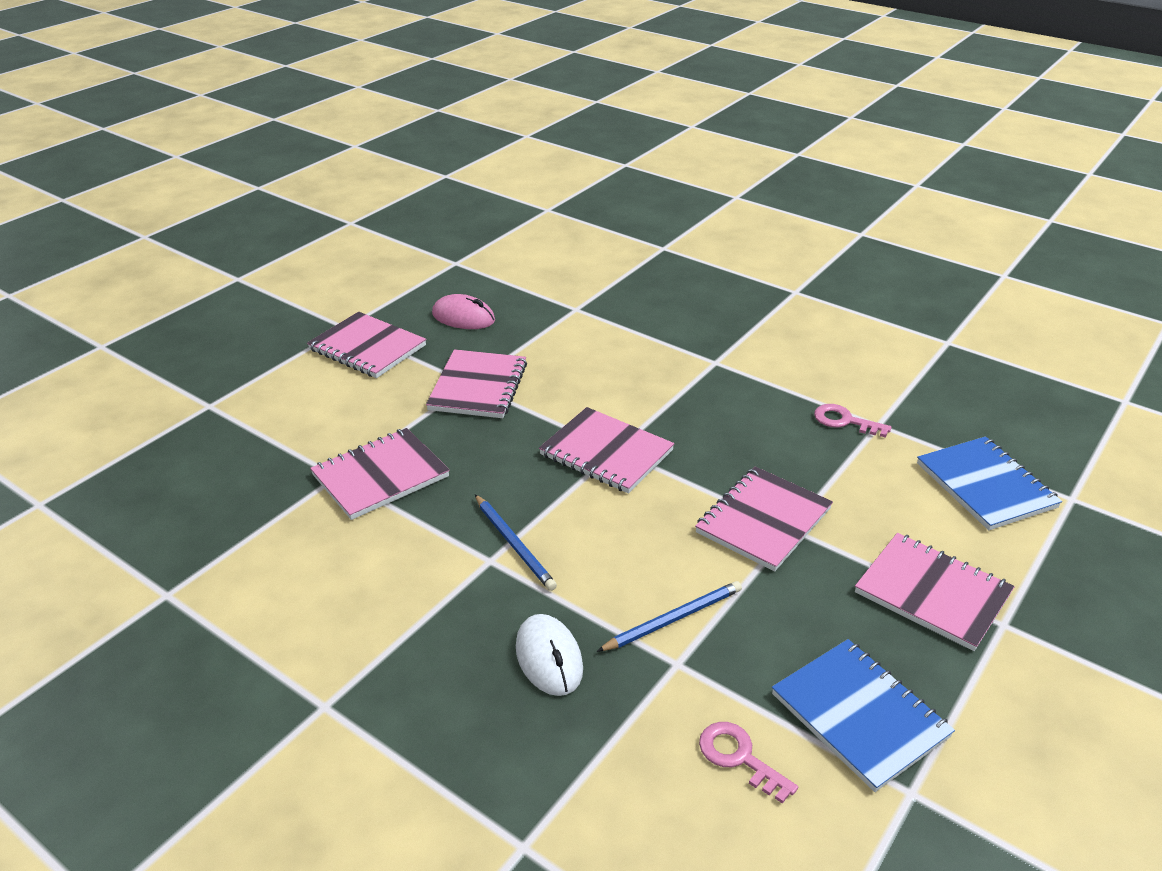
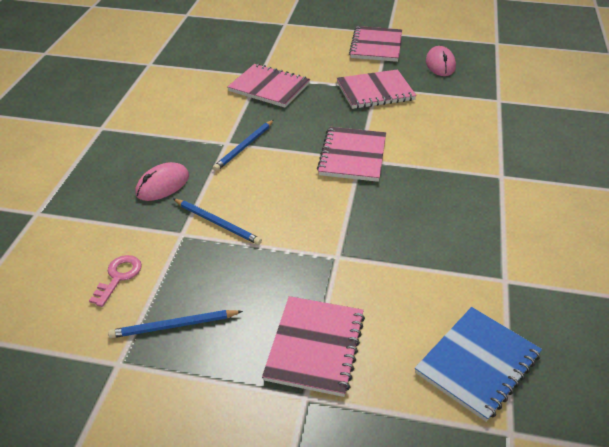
camera: 65 degrees right, 5 degrees up
(549, 658) = (162, 185): white mouse -> pink mouse
(763, 520) = (335, 241): pink notebook -> none
(844, 421) = (490, 259): pink key -> none
(859, 715) = (174, 326): blue notebook -> blue pencil

